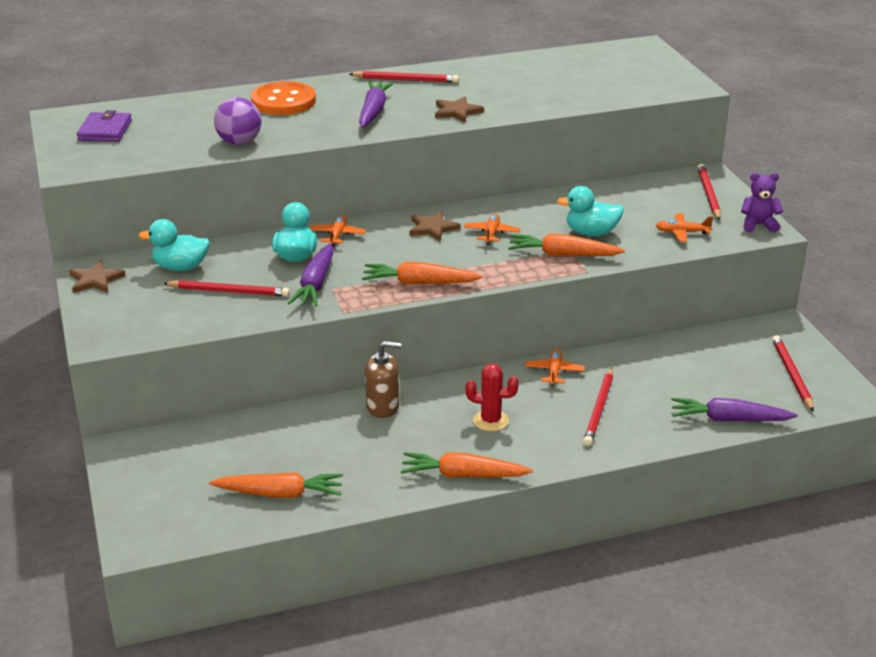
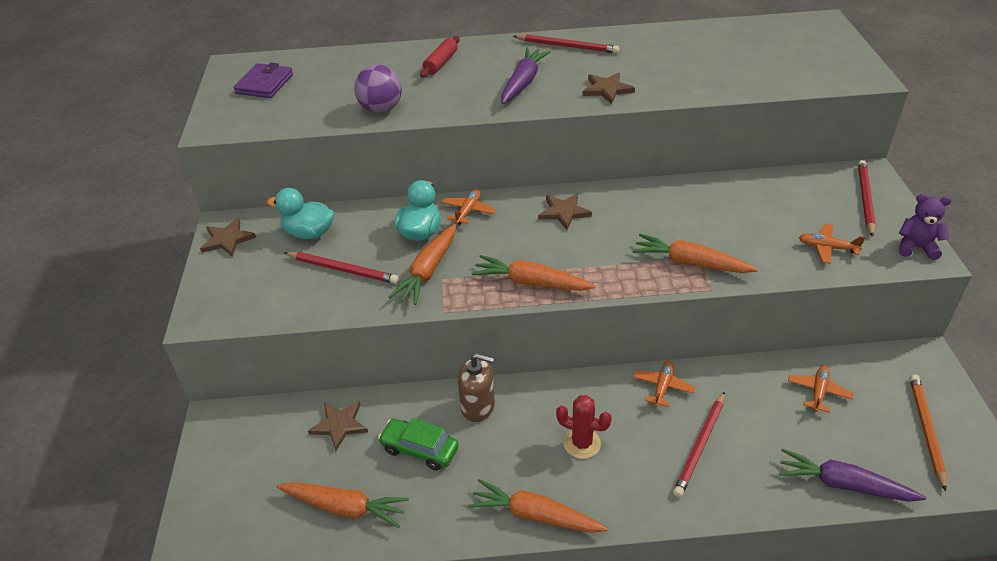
camera: 15 degrees right, 10 degrees up
(250, 437) = (339, 425): none -> brown star
(283, 101) = (441, 63): orange button -> red rolling pin
(316, 284) = (428, 271): purple carrot -> orange carrot
(337, 444) = (419, 449): none -> green car
(491, 233) = (622, 226): orange plane -> orange plane (818, 392)
(591, 232) = (727, 236): turquoise duck -> none
(791, 375) = (926, 430): red pencil -> orange pencil

